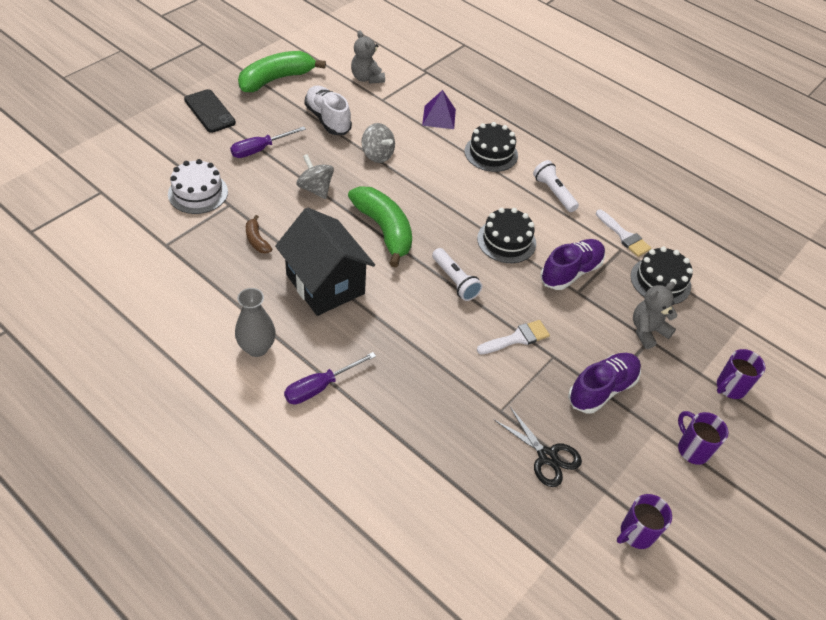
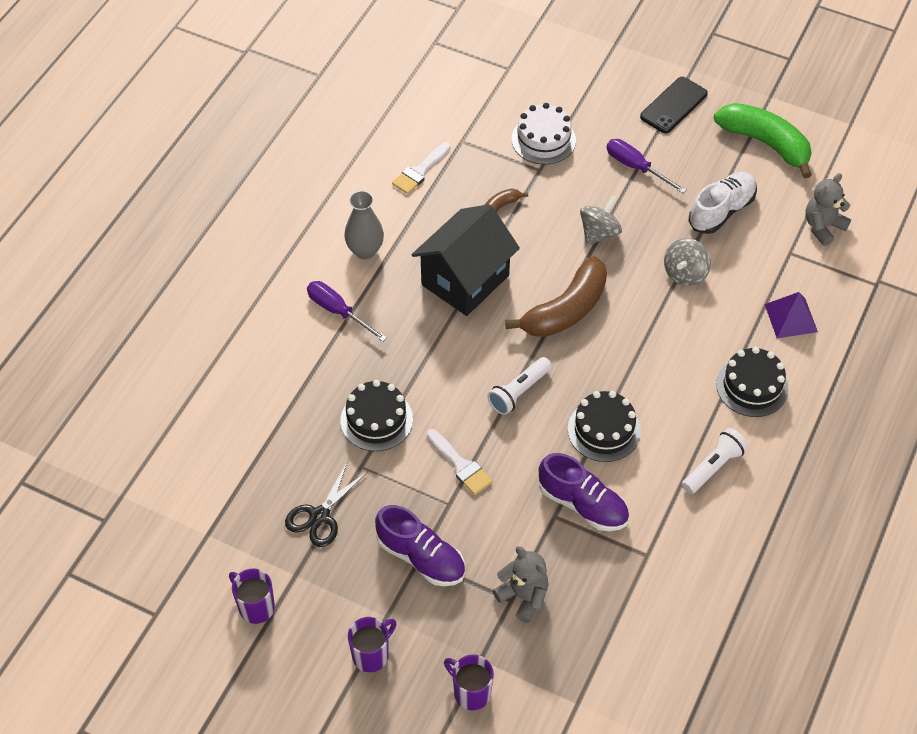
camera: 80 degrees right, 5 degrees up
(384, 230) = (566, 310): green banana -> brown banana
(624, 236) = (672, 556): white brush -> white brush (420, 171)
(660, 281) = (611, 605): black cake -> black cake (376, 420)

